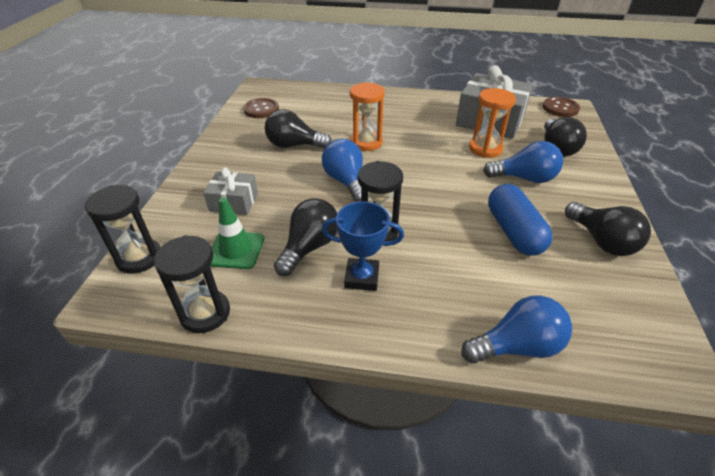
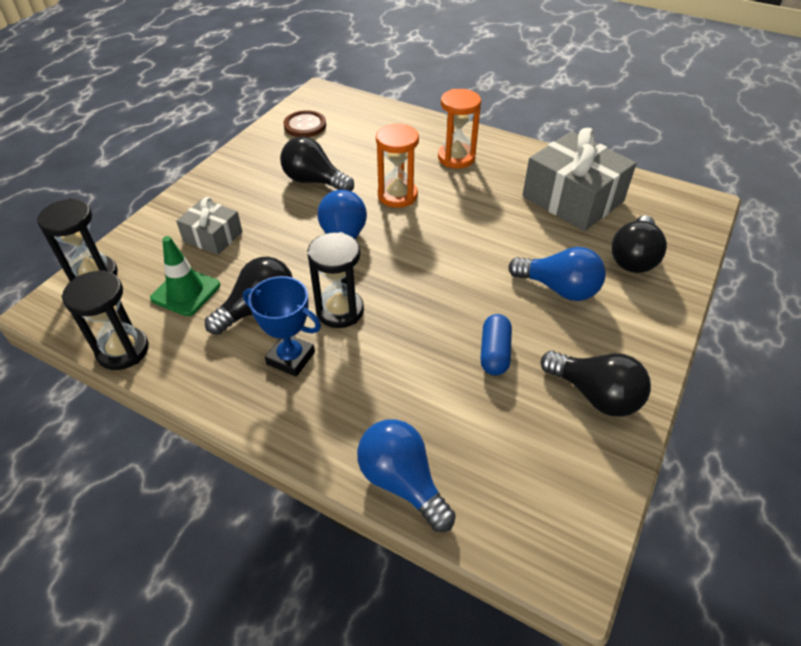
camera: 20 degrees right, 5 degrees up
(485, 149) = (537, 237): orange hourglass -> orange hourglass (456, 158)
(513, 231) = (494, 353): blue capsule -> blue capsule, size x0.64
(517, 346) = (402, 482): blue light bulb -> blue light bulb turned 135 degrees counterclockwise
(560, 108) = (684, 201): brown button -> none
(601, 241) = (595, 395): black light bulb -> black light bulb turned 45 degrees counterclockwise

